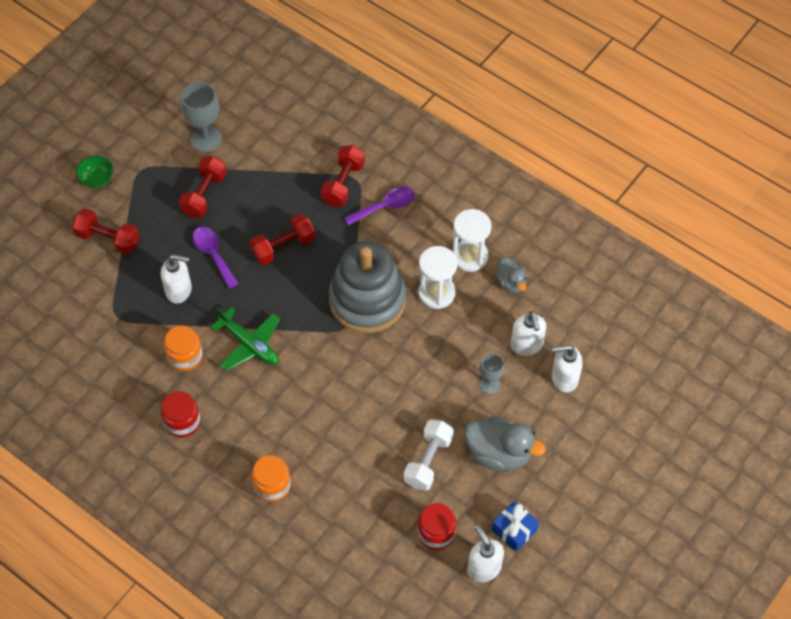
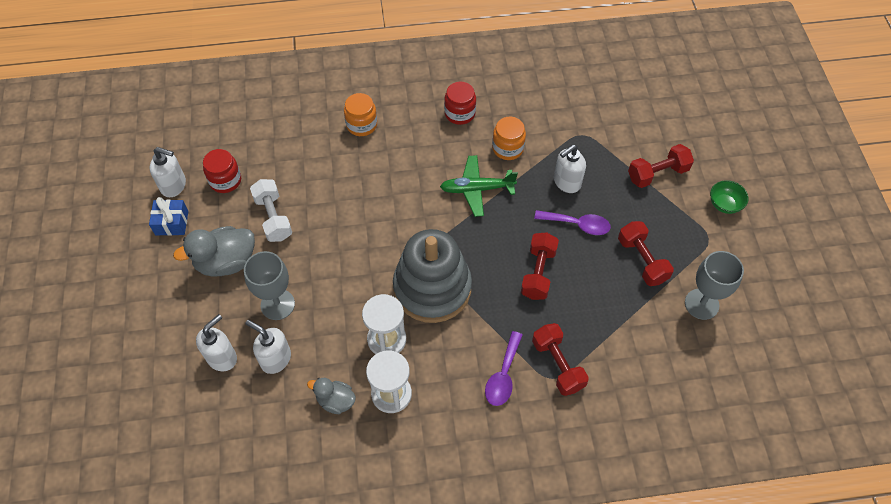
camera: 135 degrees right, 0 degrees up
(489, 384) = (277, 304): grey goblet -> grey goblet, size x1.66

